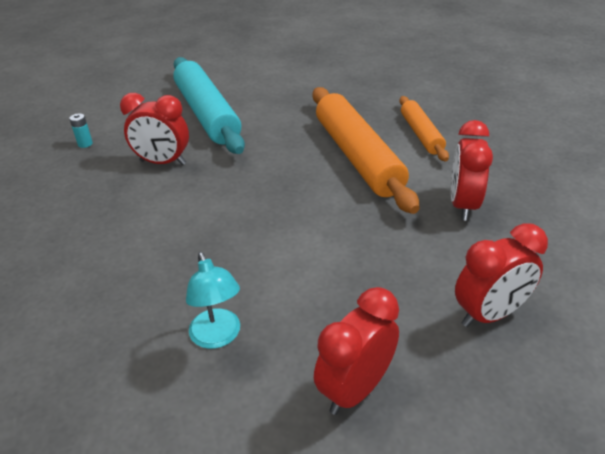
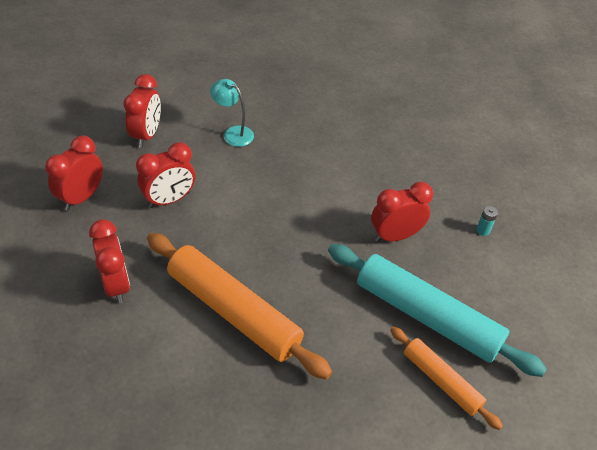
camera: 145 degrees right, 10 degrees up
(368, 270) = (169, 200): none -> red clock
(421, 134) = (184, 376): orange rolling pin -> orange rolling pin (441, 381)

